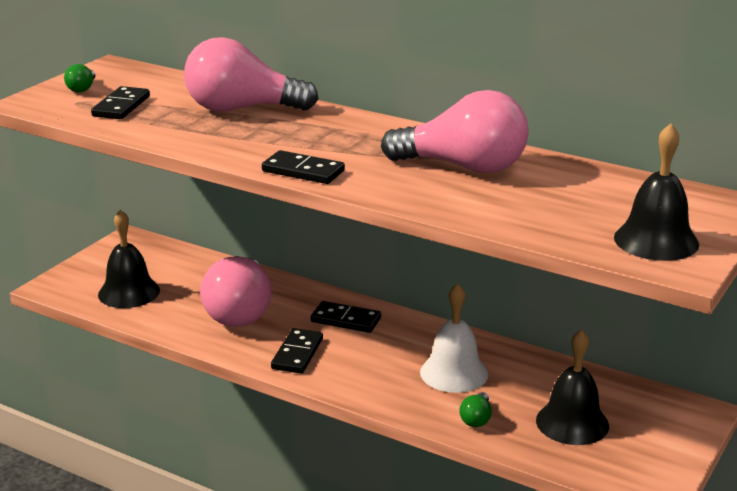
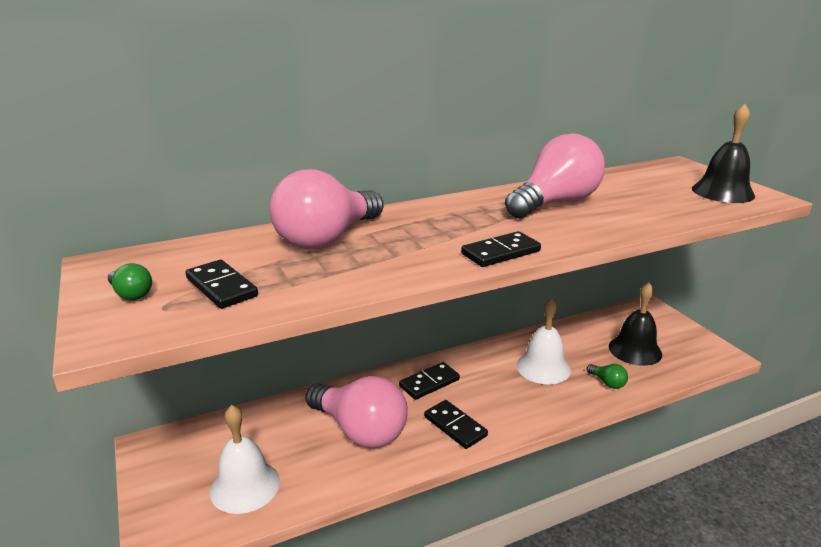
camera: 55 degrees left, 0 degrees up
(129, 292) = (245, 486): black bell -> white bell

